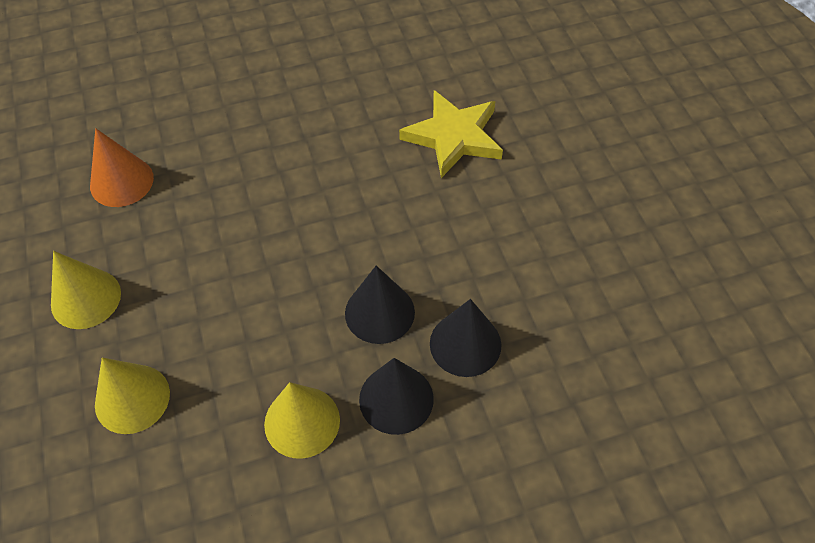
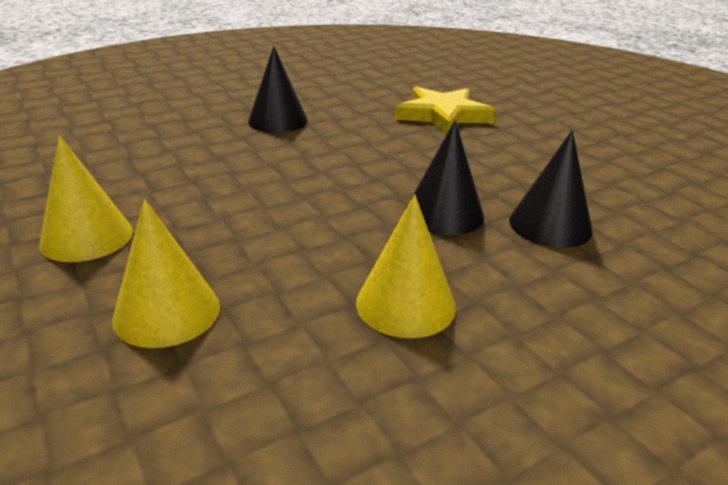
camera: 15 degrees left, 25 degrees down
(121, 181) = (118, 158): orange cone -> none
(396, 399) = (506, 272): black cone -> black cone (278, 121)

